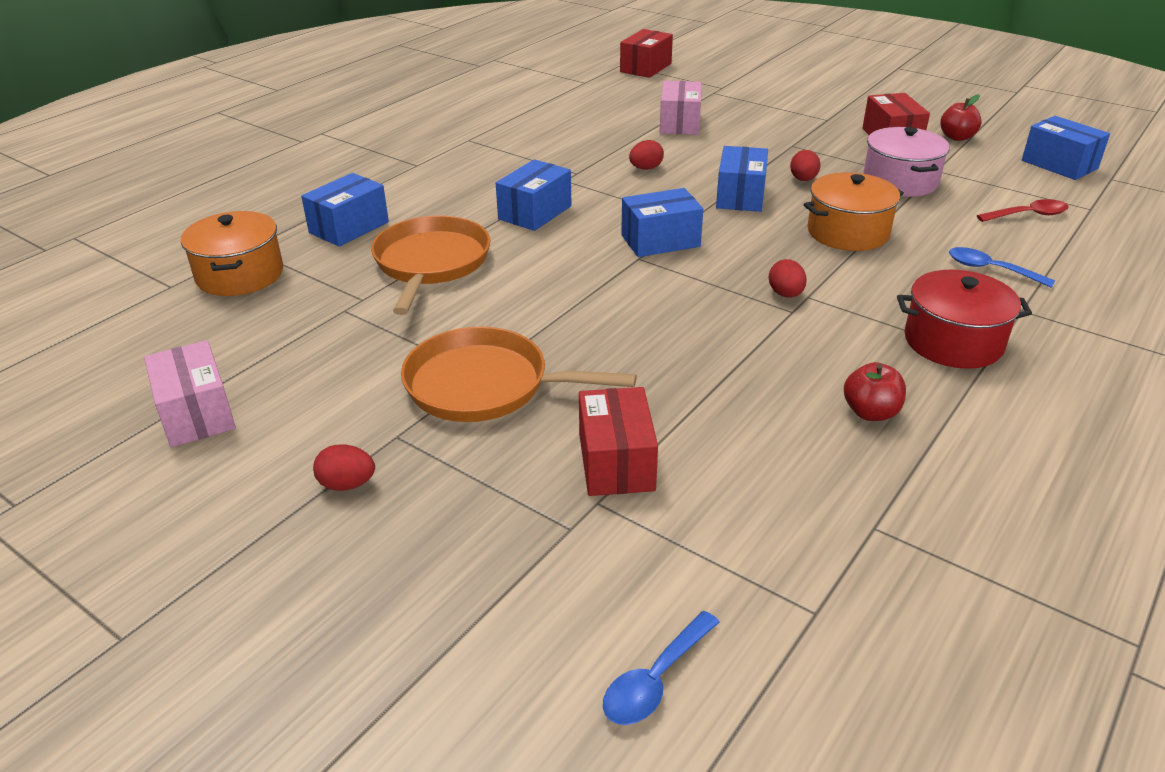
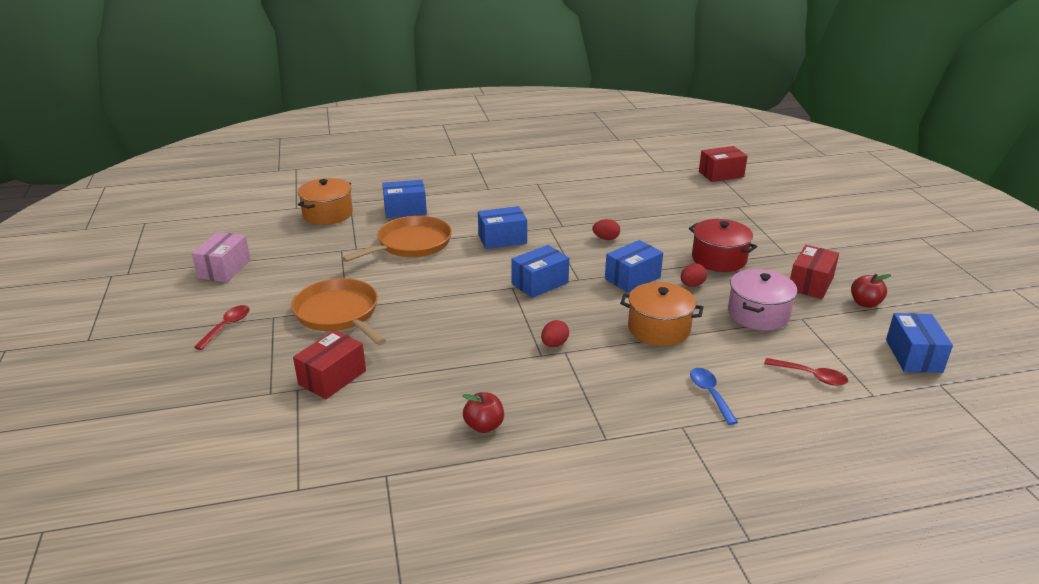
camera: 40 degrees right, 5 degrees down
(347, 484) = (227, 326): red egg -> red spoon
(655, 680) = (201, 468): blue spoon -> none
(660, 241) = (540, 283): blue box -> blue box turned 60 degrees counterclockwise
(680, 123) = (677, 219): pink box -> none
(953, 342) = (601, 419): red pot -> red pot (719, 259)

